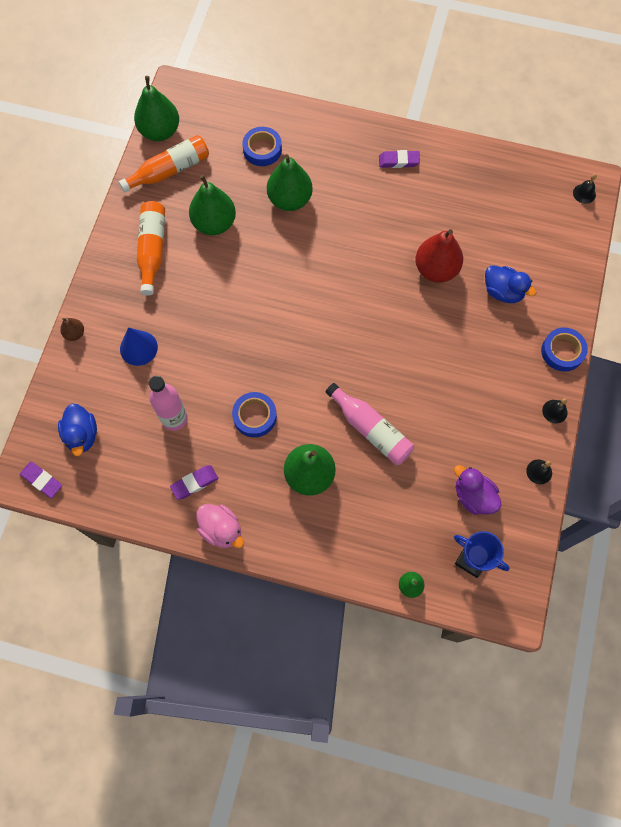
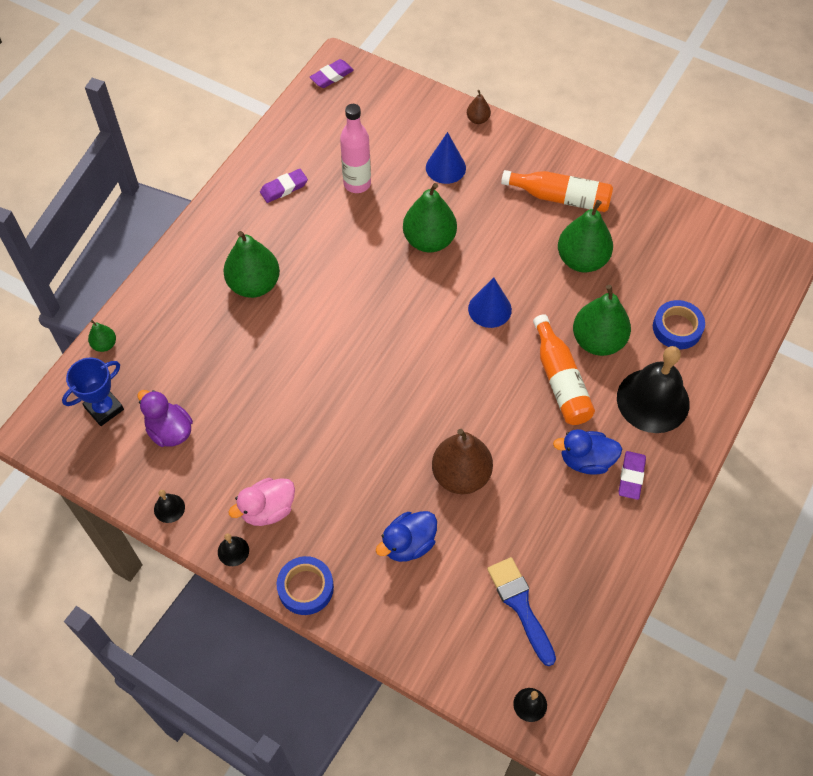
camera: 105 degrees right, 10 degrees down
(82, 435) = (366, 110): blue duck -> blue duck (586, 460)
(160, 131) = (721, 231): green pear -> green pear (429, 240)
(169, 170) = (663, 230): orange bottle -> orange bottle (560, 380)
(194, 483) = (284, 188): purple eraser -> purple eraser turned 75 degrees clockwise
(221, 529) = (229, 201): pink duck -> pink duck (268, 510)
(254, 416) = (335, 251): blue tape -> none
(281, 281) = (489, 309): none -> blue cone
(331, 156) = (653, 400): none -> black bell
(371, 429) = (282, 352): pink bottle -> none
(436, 269) = (461, 475): red pear -> brown pear
(473, 496) = (170, 431): purple duck -> purple duck turned 105 degrees counterclockwise
(520, 211) = (520, 606): none -> blue brush

